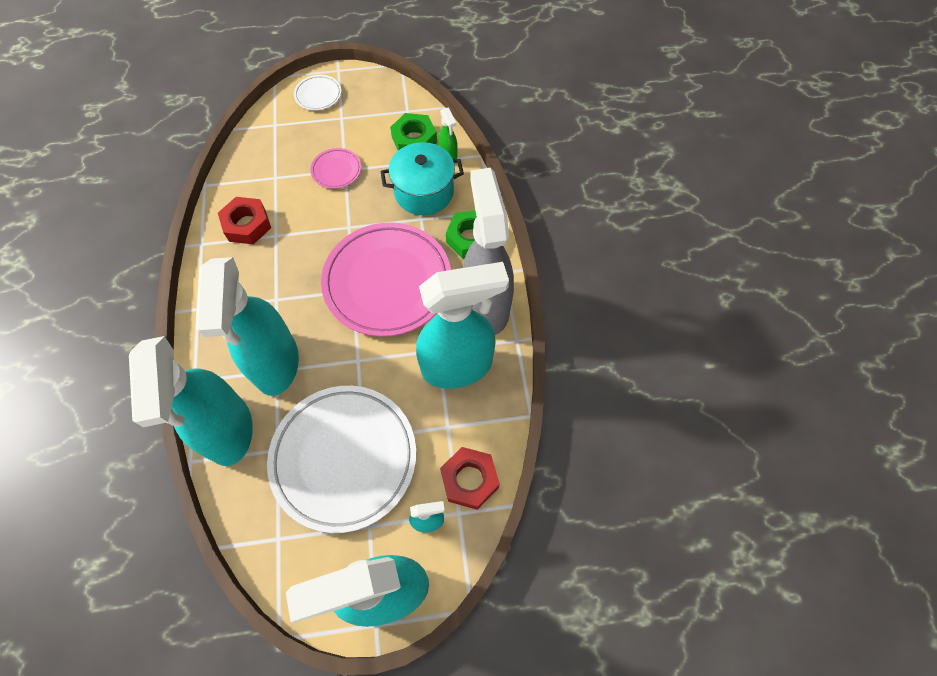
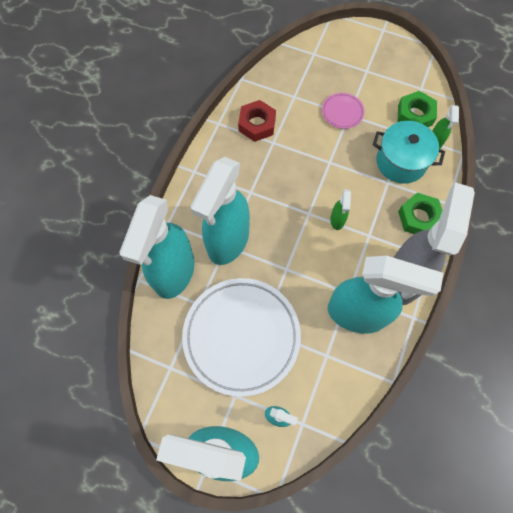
camera: 30 degrees right, 5 degrees up
(318, 95) = (358, 44): white plate -> none
(387, 282) = (337, 220): pink plate -> green spray bottle
(469, 480) = (322, 404): red nut -> none

